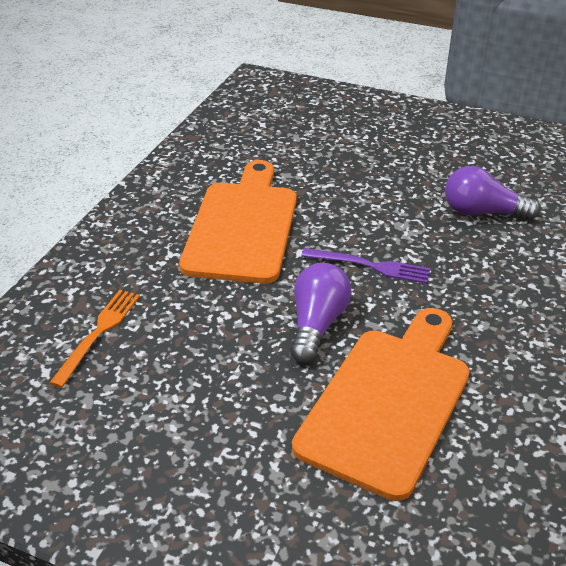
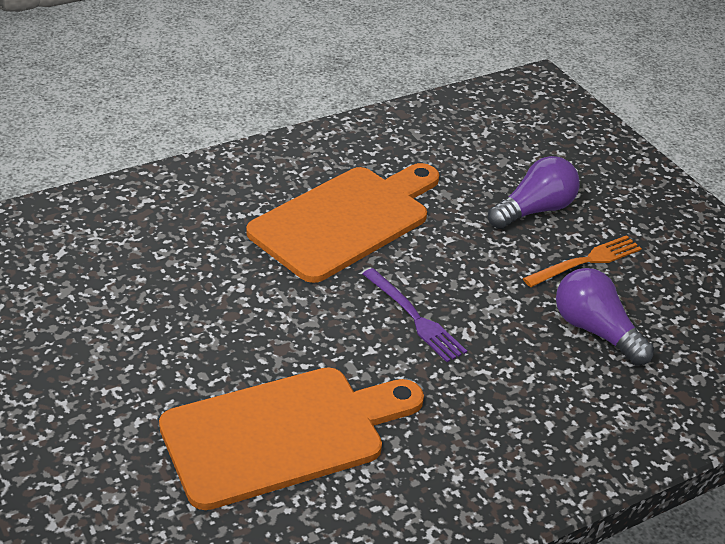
camera: 35 degrees right, 0 degrees up
(99, 333) = (129, 245): orange fork -> orange fork (586, 261)
(317, 324) = (303, 339): purple light bulb -> purple light bulb (534, 210)

